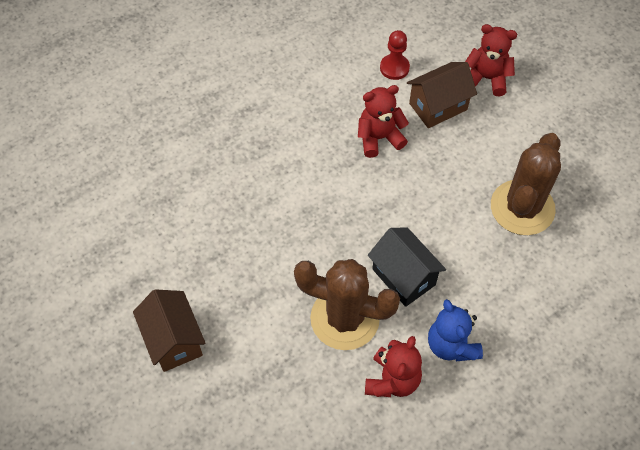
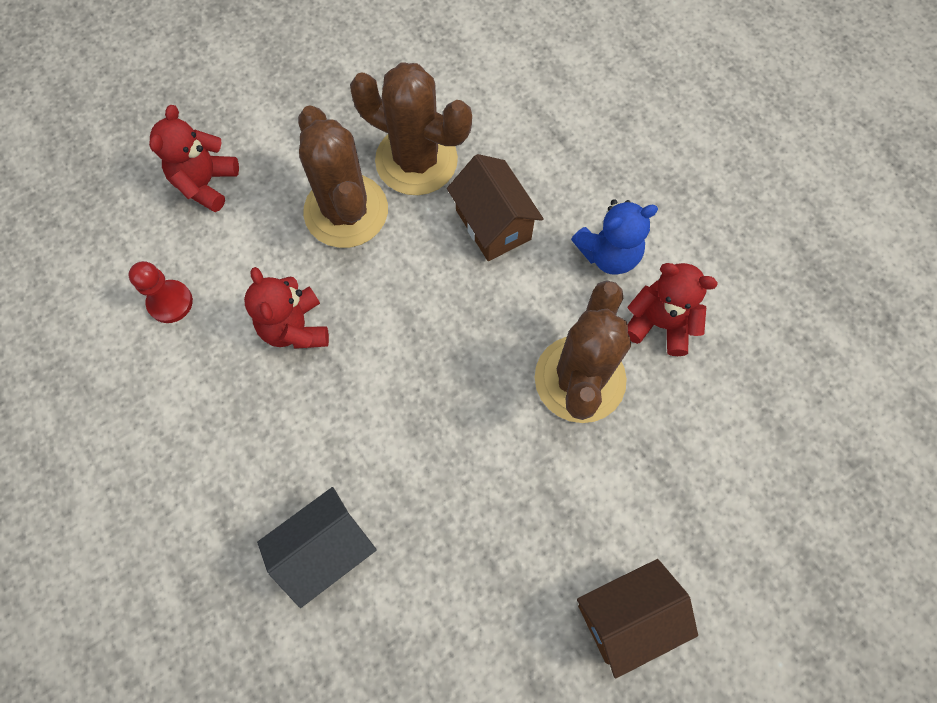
camera: 90 degrees left, 10 degrees up
(403, 277) = (517, 304): black house -> black house (326, 550)
(438, 106) = (248, 247): brown house -> brown house (493, 225)
(473, 163) = (346, 211): none -> brown cactus

